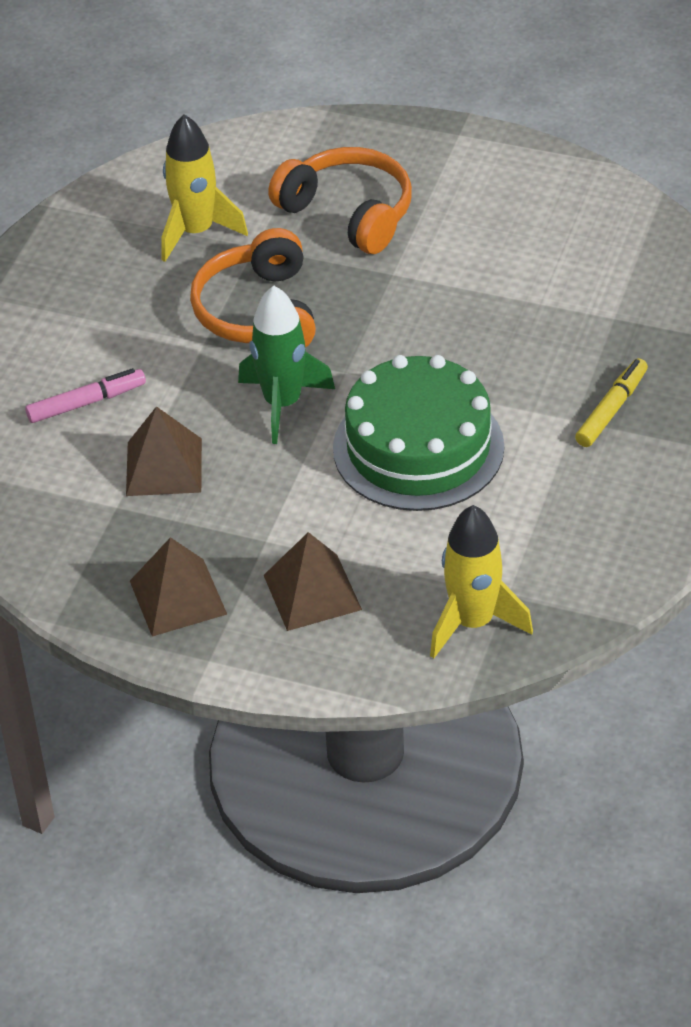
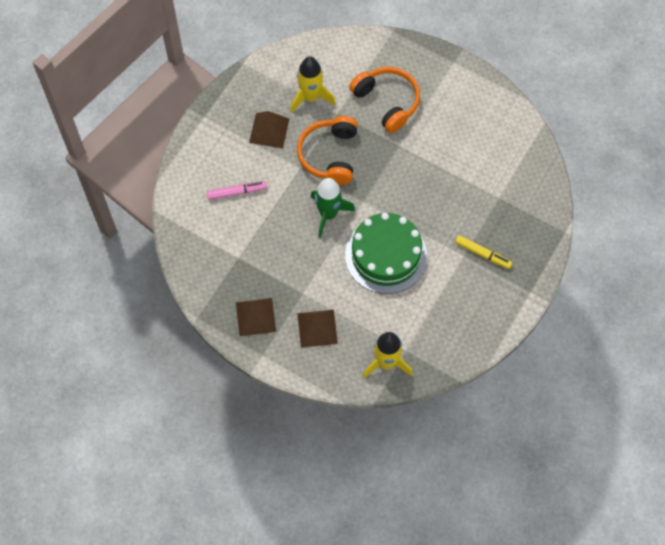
camera: 10 degrees right, 20 degrees up
(164, 467) = (265, 239): brown pyramid -> brown pyramid (269, 130)
(611, 409) = (482, 254): yellow marker -> yellow marker turned 75 degrees clockwise

